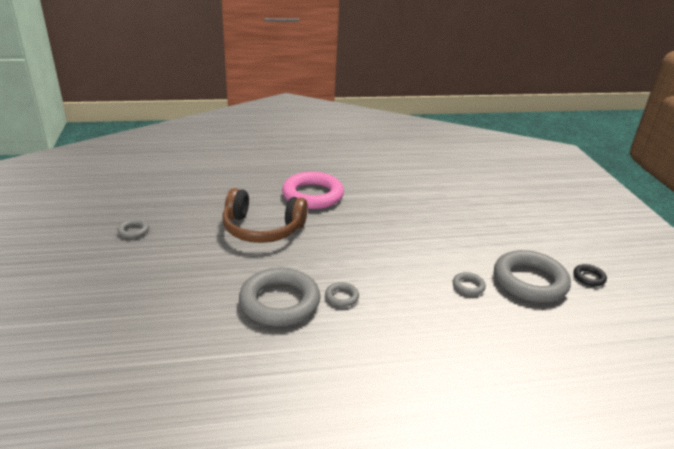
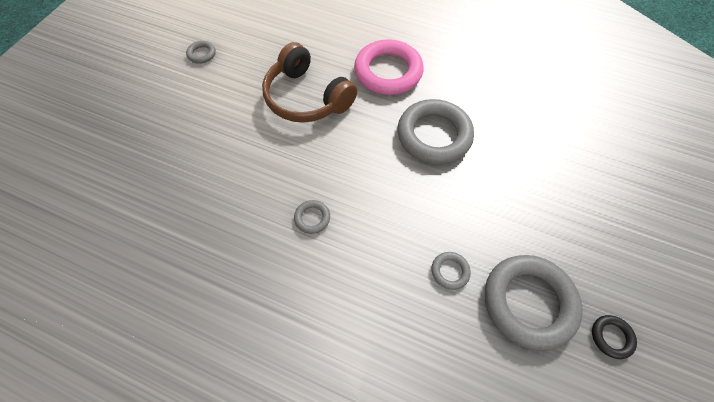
camera: 35 degrees right, 30 degrees up
(280, 302) = (254, 195): grey ring -> grey ring (434, 135)

